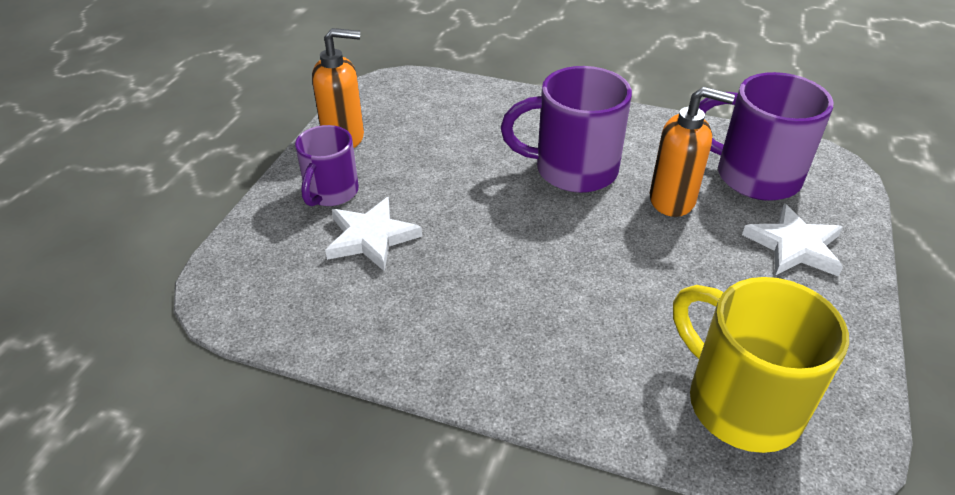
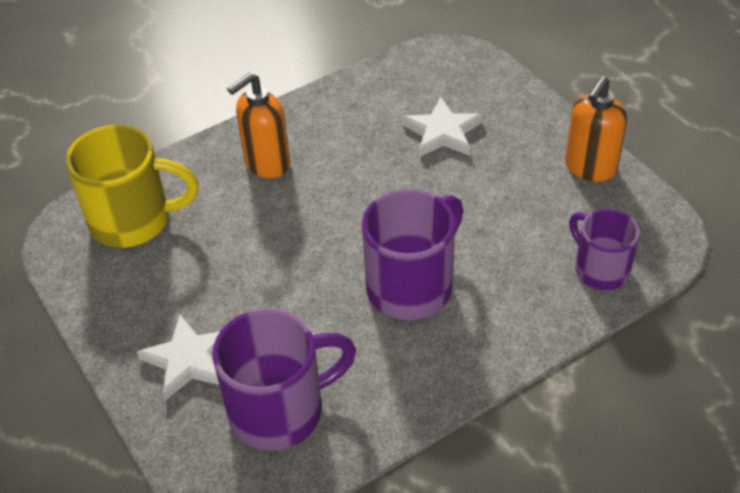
camera: 130 degrees right, 5 degrees up
(331, 193) = (515, 132): purple mug -> purple mug (600, 269)
(672, 200) = (311, 324): orange soap dispenser -> orange soap dispenser (266, 164)

